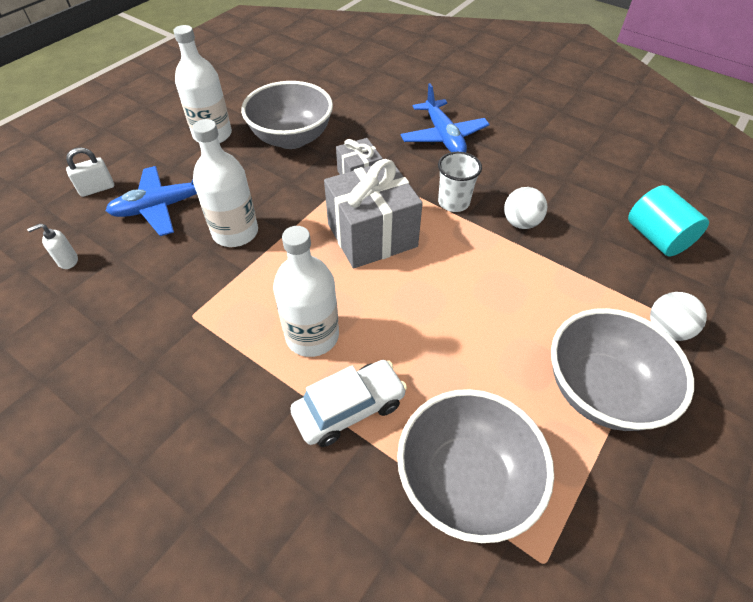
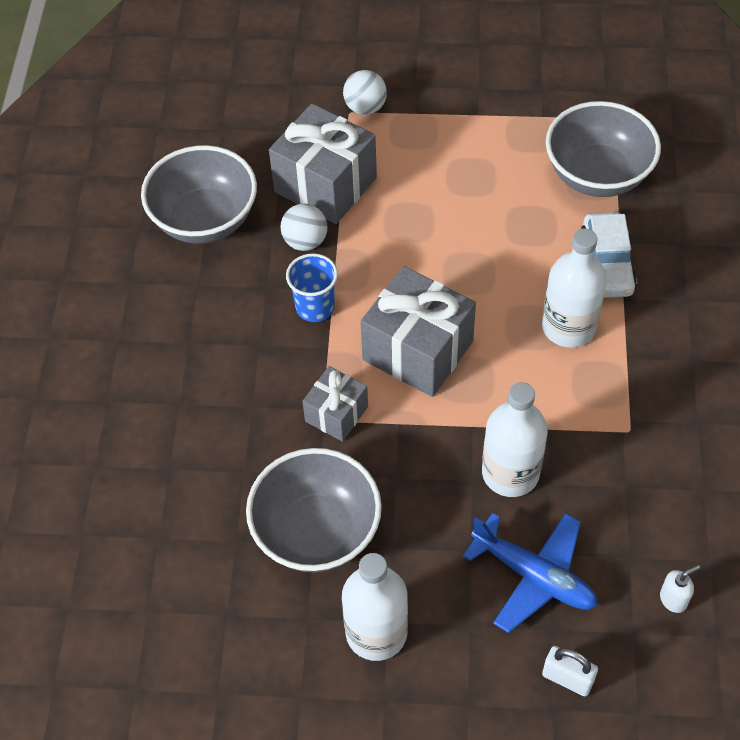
camera: 120 degrees left, 5 degrees up
(68, 261) = (673, 599): white soap dispenser -> white soap dispenser turned 60 degrees counterclockwise
(349, 408) = (606, 264): white car -> white car turned 120 degrees counterclockwise
(443, 137) = (200, 371): blue plane -> none
(453, 202) = (315, 307): white cup -> blue cup
(576, 259) = (325, 185): none -> grey gift
(601, 390) = (460, 129): grey bowl -> grey bowl (205, 220)
(656, 237) = (250, 138): turquoise cylinder -> none

